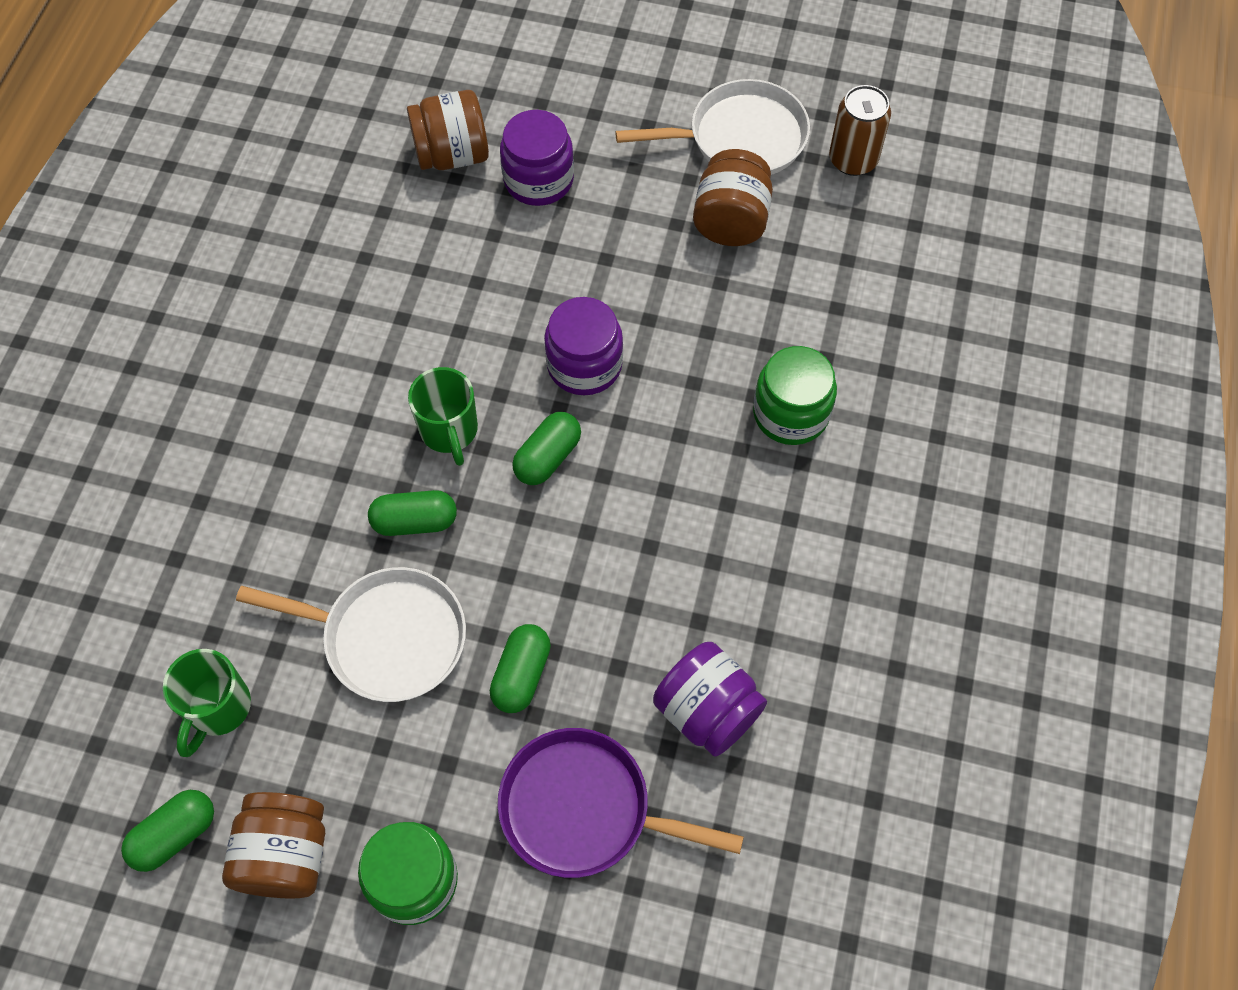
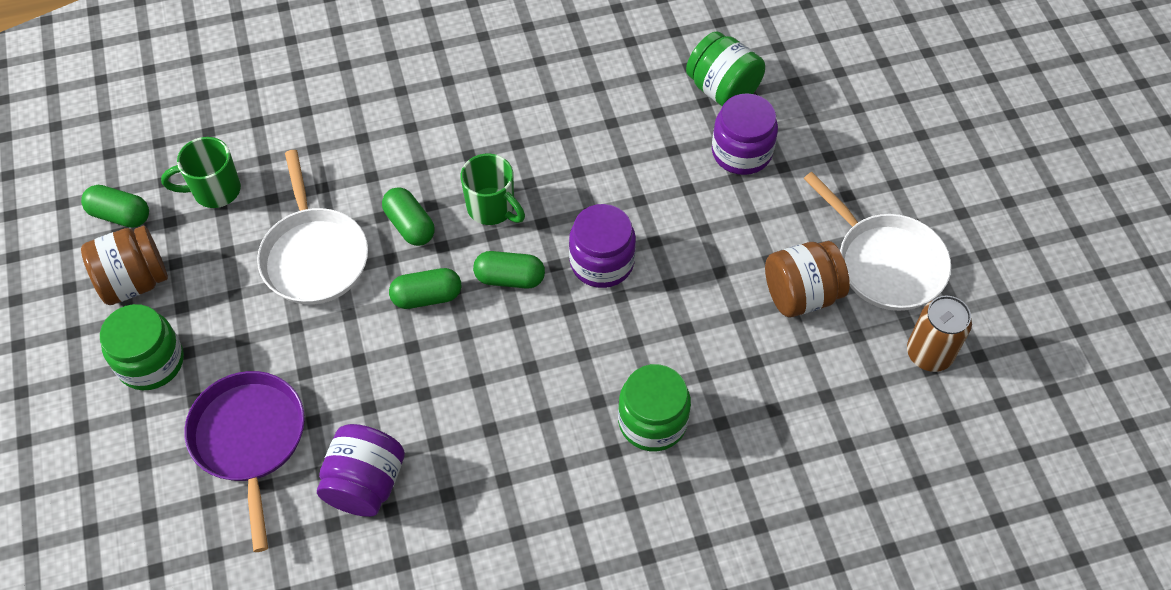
camera: 60 degrees right, 5 degrees down
(449, 431) = (492, 208): green mug -> green mug turned 90 degrees counterclockwise
(452, 155) = (722, 89): brown jar -> green jar
(521, 675) = (330, 349): green capsule -> green capsule (427, 297)

